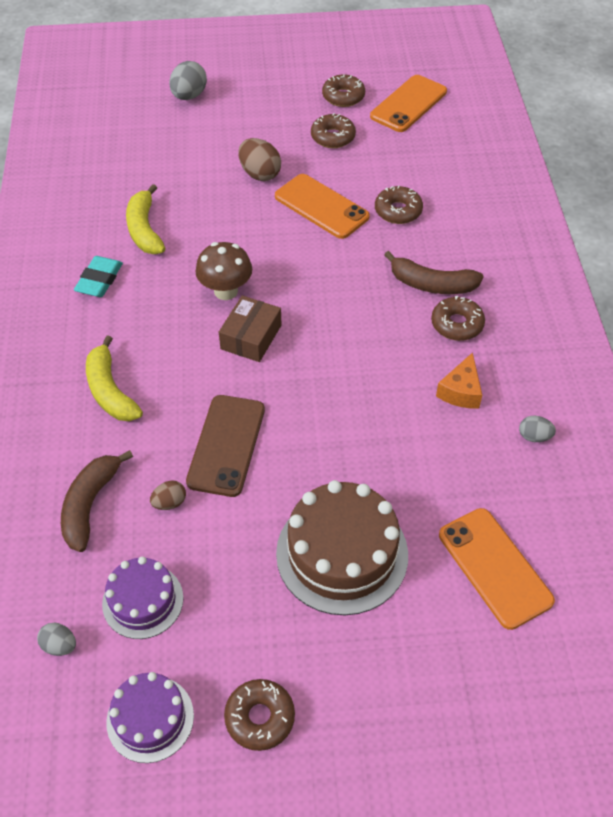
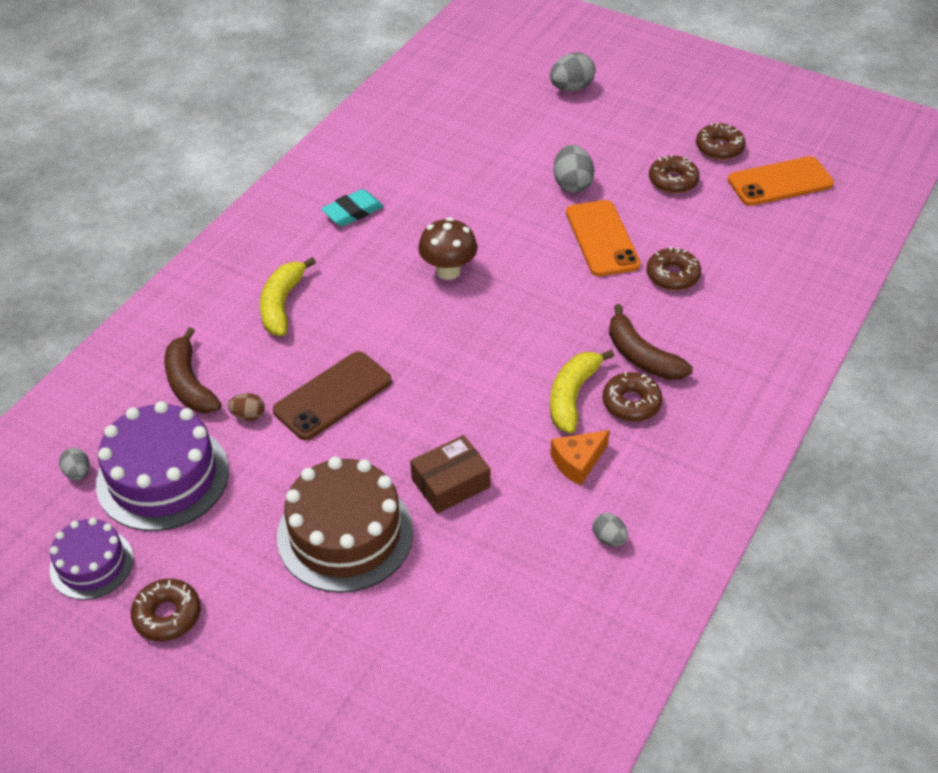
camera: 35 degrees right, 5 degrees down
(90, 505) = (189, 383): brown banana -> brown banana turned 75 degrees counterclockwise
(143, 601) = (163, 477): purple cake -> purple cake, size x1.69
(144, 229) = (427, 187): yellow banana -> yellow banana (572, 396)
(251, 337) = (434, 319): brown box -> brown box (450, 483)
(260, 174) = (572, 184): brown egg -> grey egg
(494, 567) = (463, 623): orange phone -> none

